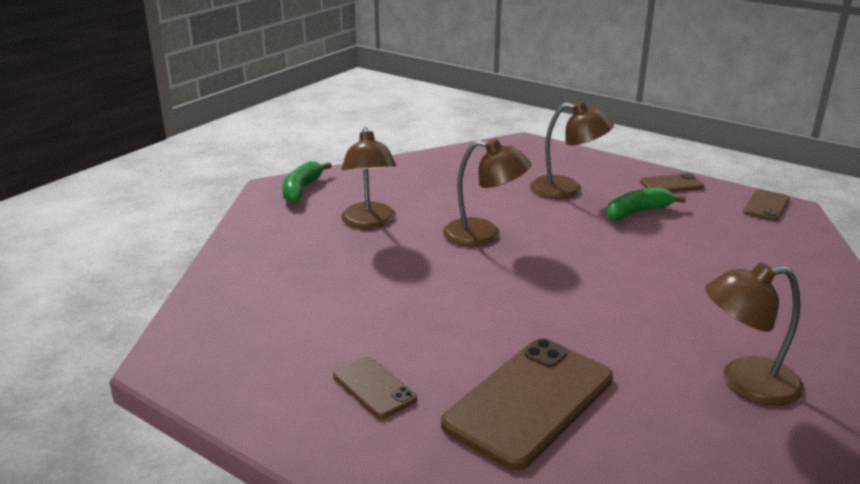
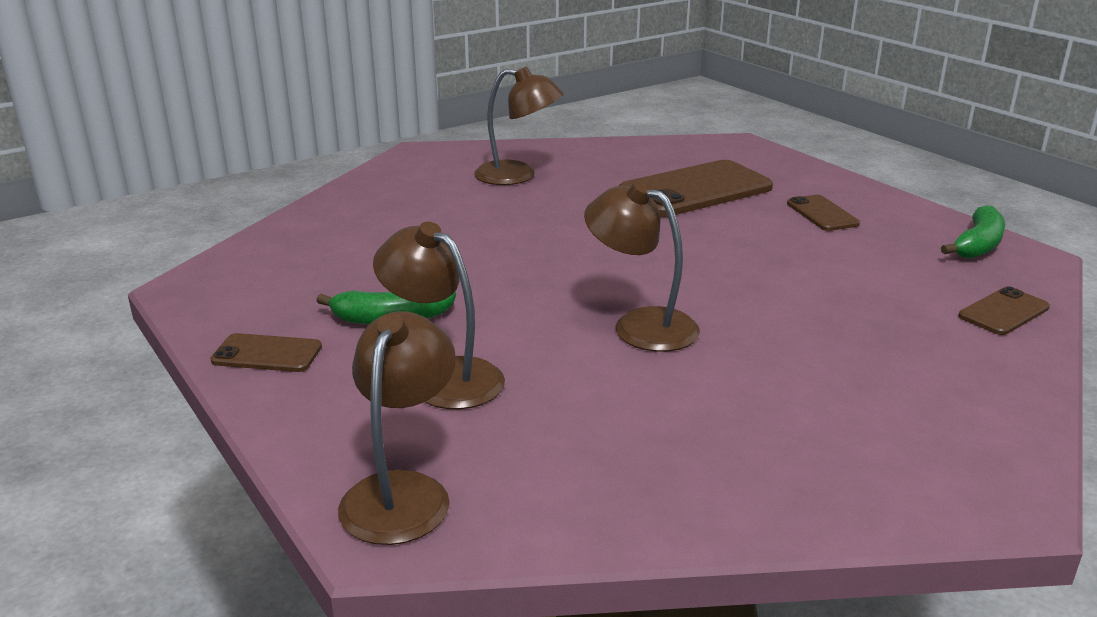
camera: 160 degrees left, 0 degrees up
(301, 189) = (942, 479): green banana -> green banana (978, 245)
(369, 222) = (807, 376): brown lamp -> brown lamp (402, 492)
(766, 205) = (207, 296): brown phone -> brown phone (1003, 312)

